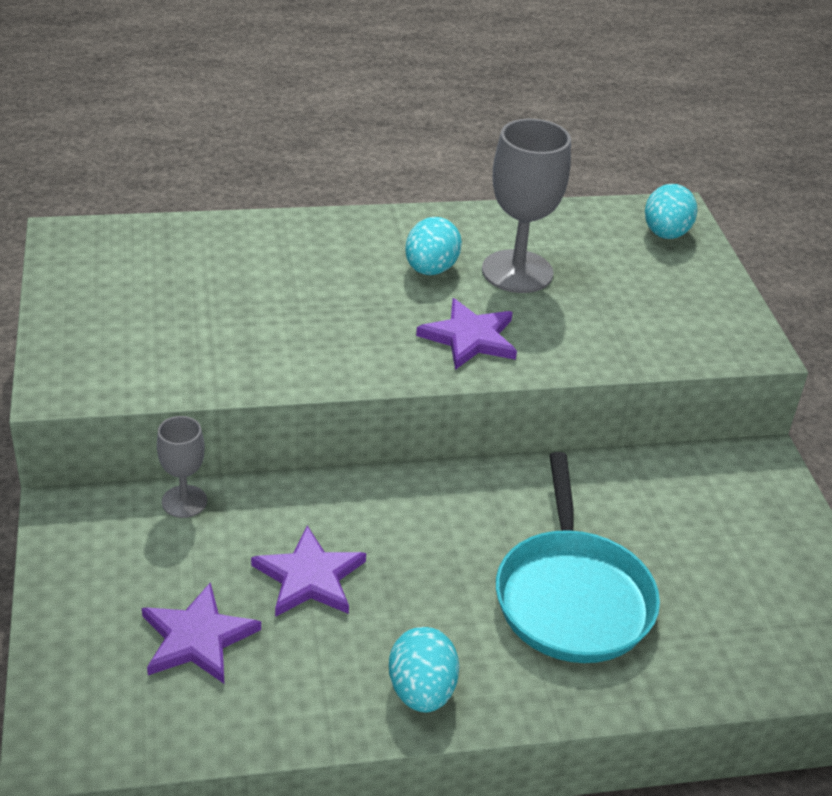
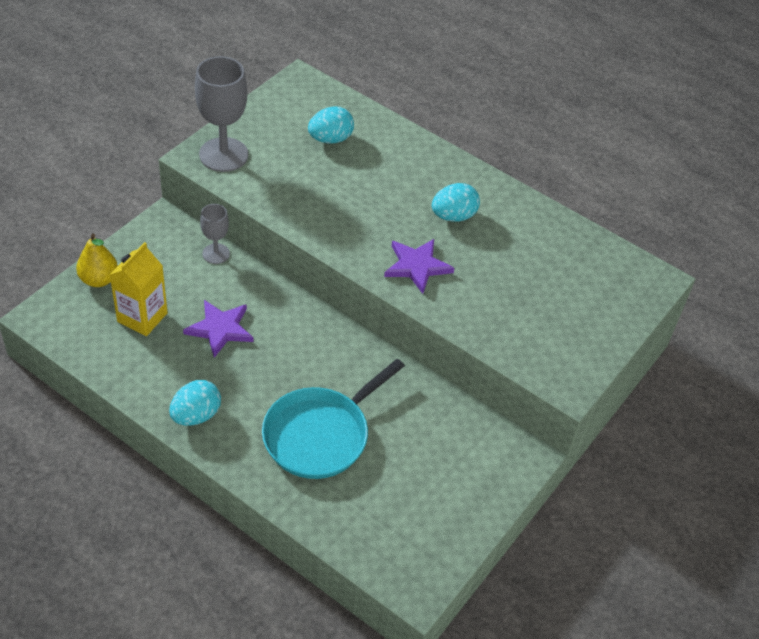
camera: 45 degrees right, 10 degrees up
(75, 639) = (99, 279): none -> yellow pear
(197, 638) = (142, 317): purple star -> yellow carton
(517, 272) = (499, 249): grey goblet -> grey goblet (223, 155)
(665, 234) = (626, 288): turquoise egg -> turquoise egg (330, 139)

